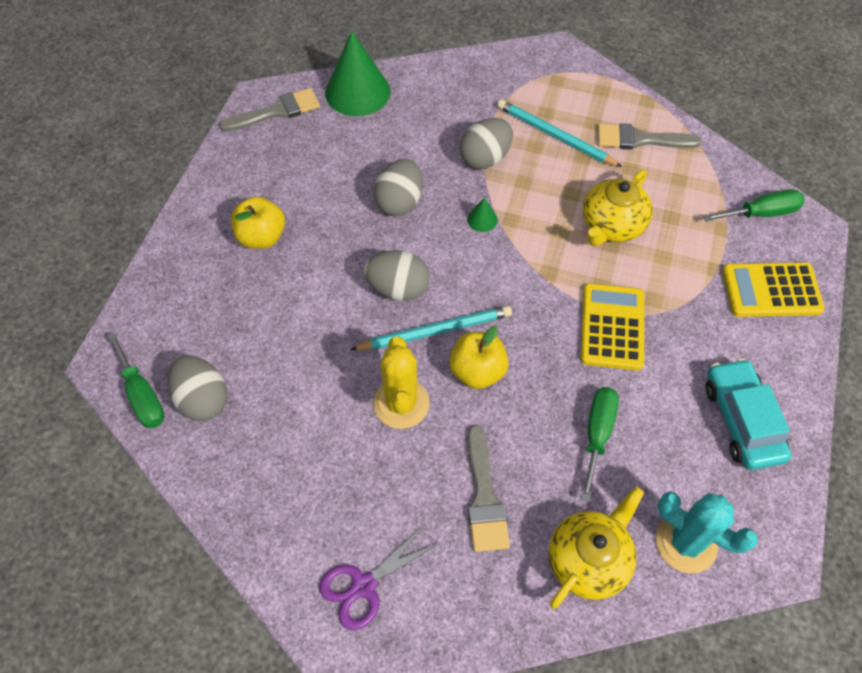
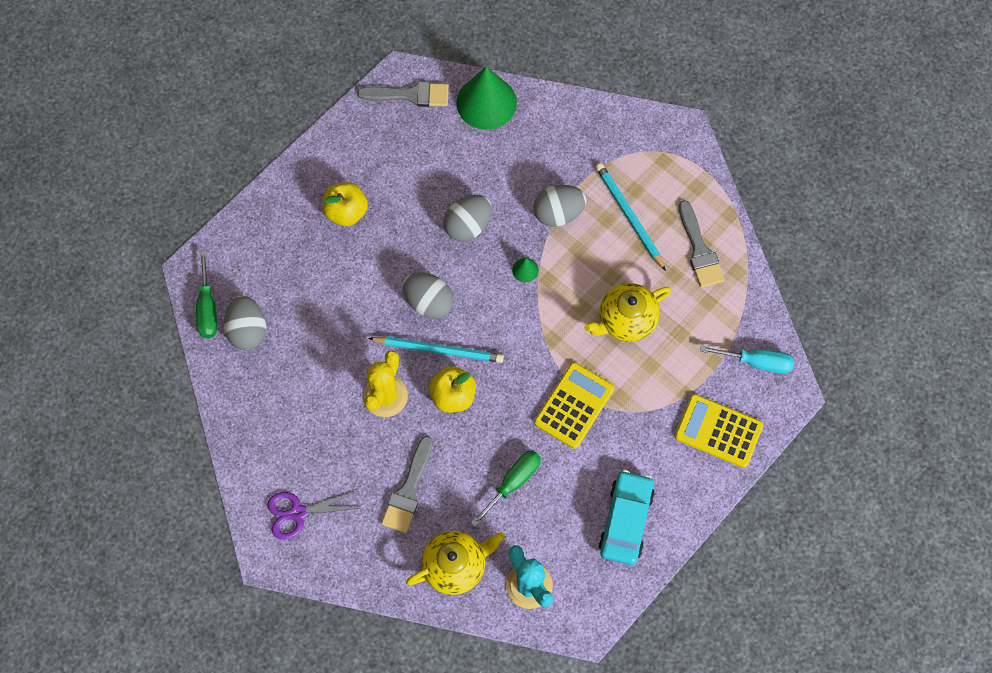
camera: 25 degrees right, 10 degrees up
(640, 139) = (699, 250): grey brush -> grey brush turned 135 degrees counterclockwise
(761, 213) = (757, 362): green screwdriver -> turquoise screwdriver

